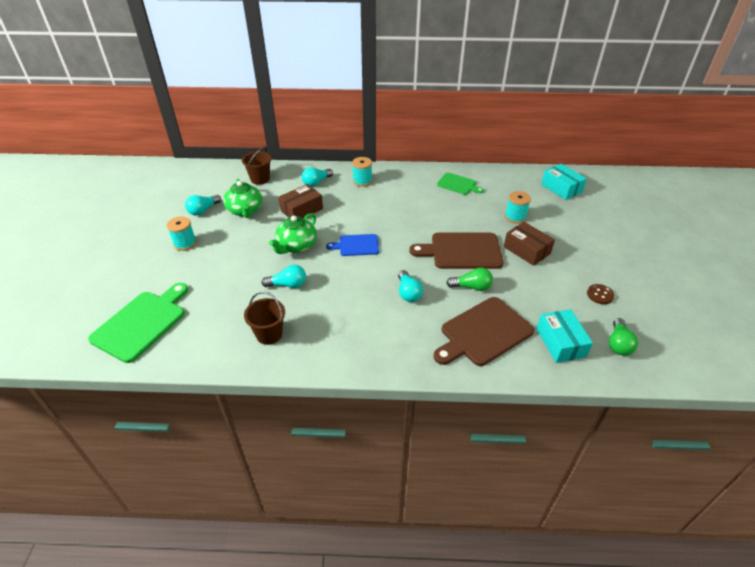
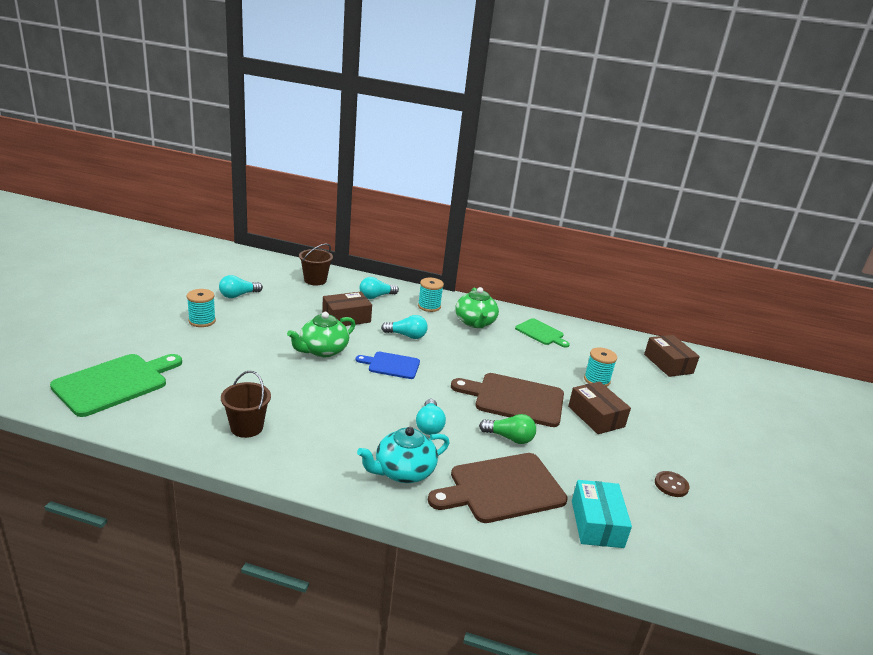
camera: 10 degrees right, 15 degrees down
(245, 210) = (283, 305): green teapot -> green teapot (475, 322)
(288, 285) = (293, 385): turquoise light bulb -> turquoise light bulb (406, 336)
(406, 339) = (403, 472): none -> turquoise teapot
(561, 188) = (668, 364): turquoise box -> brown box
(618, 344) = (674, 544): green light bulb -> none

